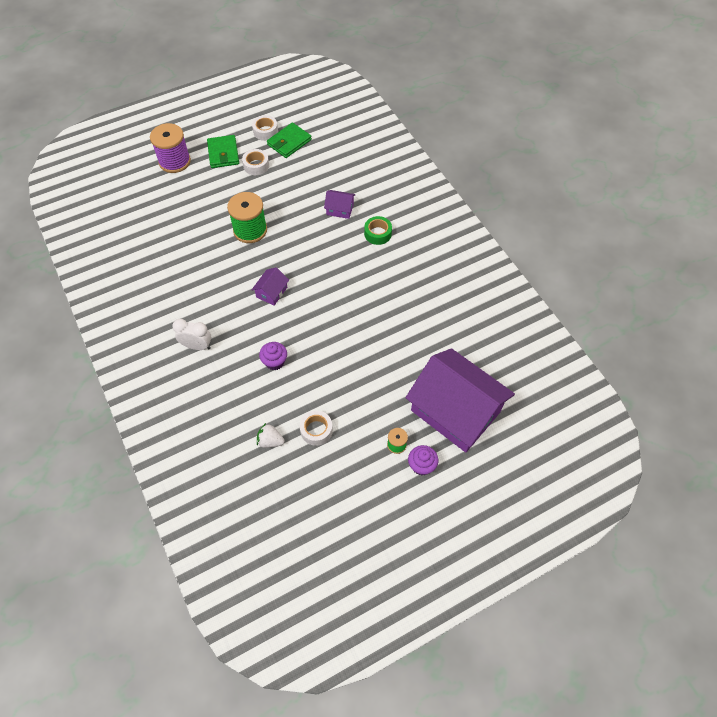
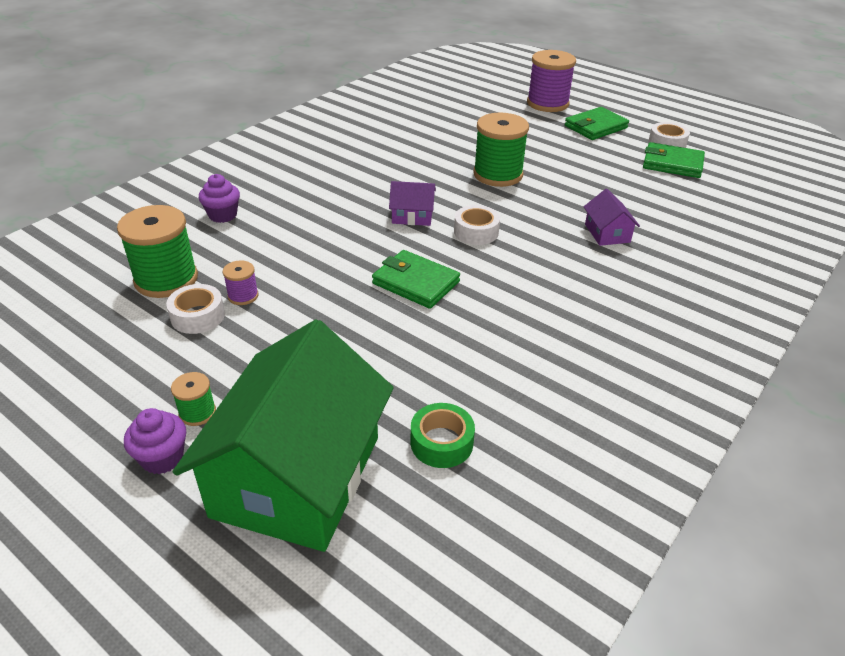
camera: 65 degrees right, 20 degrees down
(197, 346) = (292, 186): white clock -> none
(256, 165) = (604, 152): white tape -> white tape (476, 232)
(270, 441) = (166, 279): white strawberry -> green spool
(274, 362) = (299, 248): purple cupcake -> purple cupcake (223, 215)
(308, 403) = (243, 296): none -> purple spool
(339, 315) = (415, 283): none -> green wallet
(377, 234) = (600, 280): green tape -> green tape (441, 442)
(455, 411) = (297, 476): purple house -> green house

